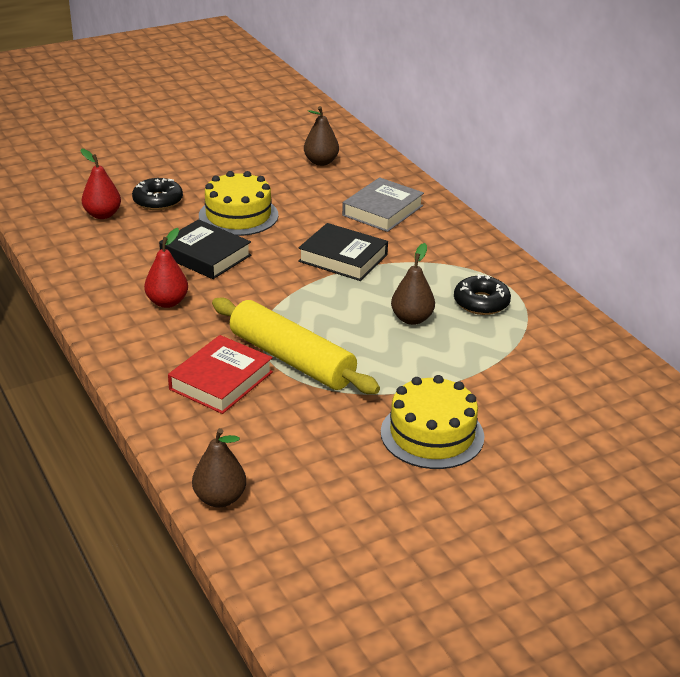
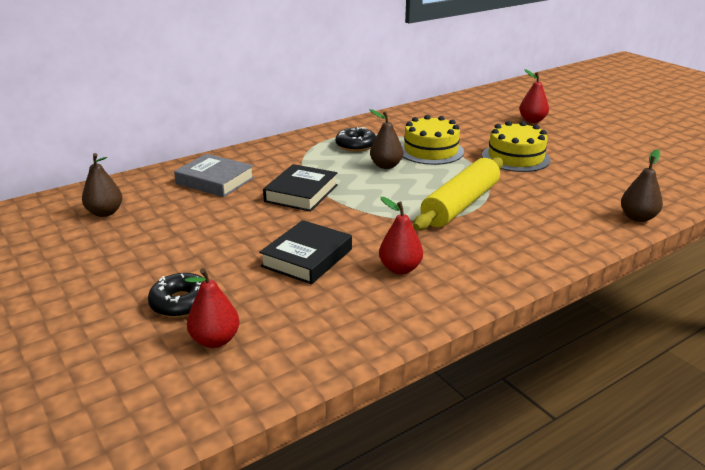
camera: 95 degrees left, 5 degrees down
(221, 380) = (506, 230): red book -> none
(238, 215) = (221, 248): yellow cake -> yellow cake (430, 151)
(598, 490) = (532, 120): none -> red pear

